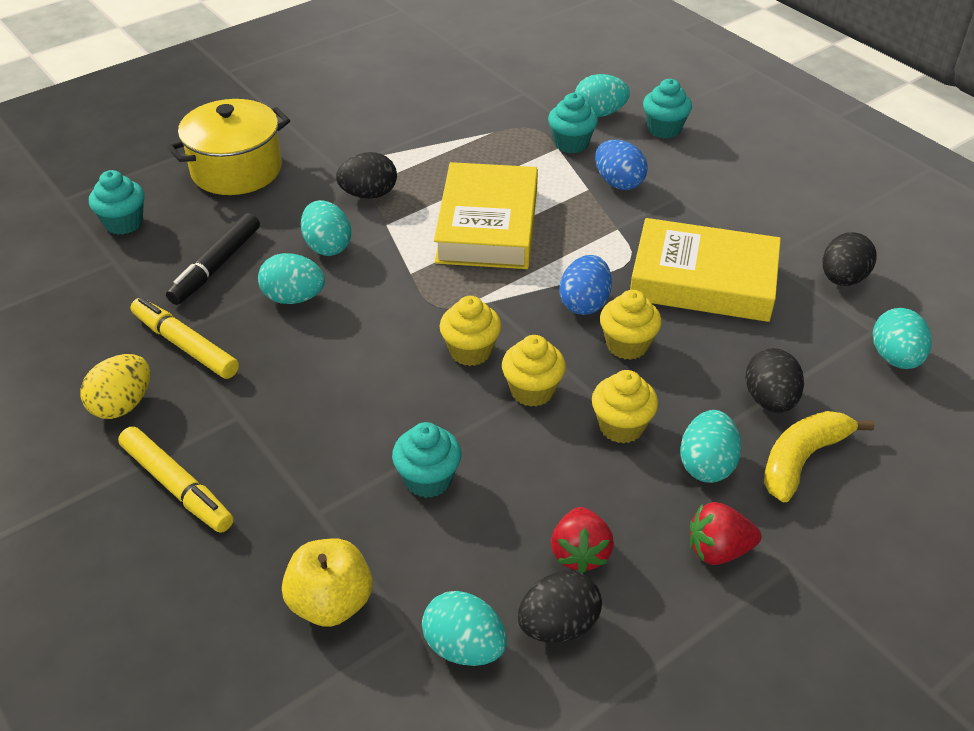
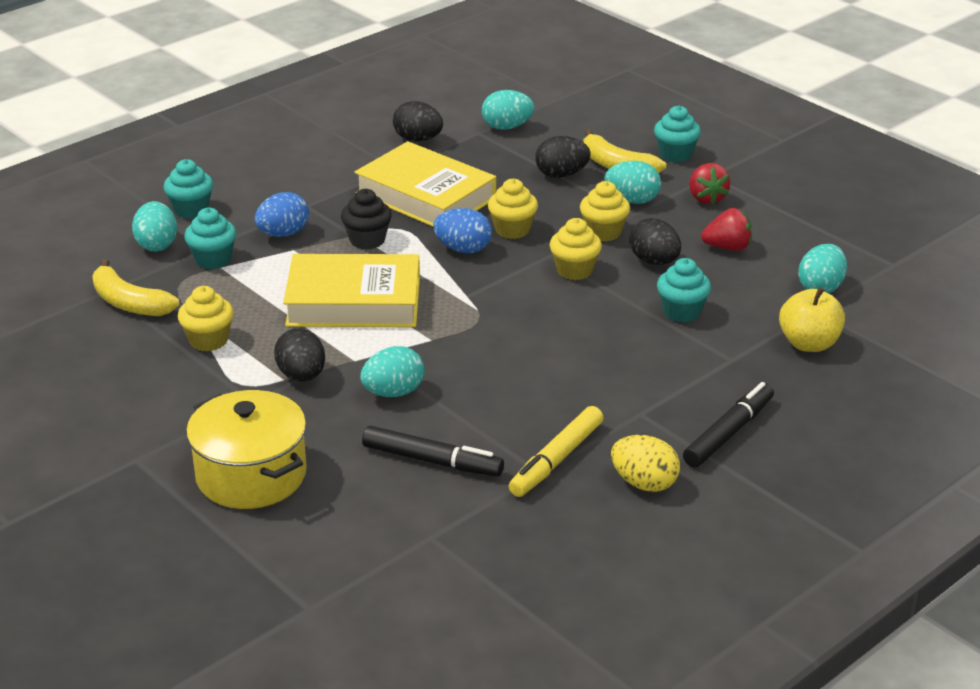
camera: 95 degrees left, 10 degrees down
(124, 223) = (359, 544): turquoise cupcake -> turquoise cupcake (675, 154)
(177, 487) = (729, 433): yellow marker -> black marker
(294, 298) = (476, 403): turquoise egg -> none
(470, 351) = (533, 301): yellow cupcake -> yellow cupcake (208, 340)
(502, 104) = (129, 303): none -> yellow banana
(558, 625) = (789, 254): black egg -> black egg (654, 261)
(605, 236) = (367, 240): none -> black cupcake
(703, 280) = (425, 196): yellow book -> yellow book turned 60 degrees counterclockwise

